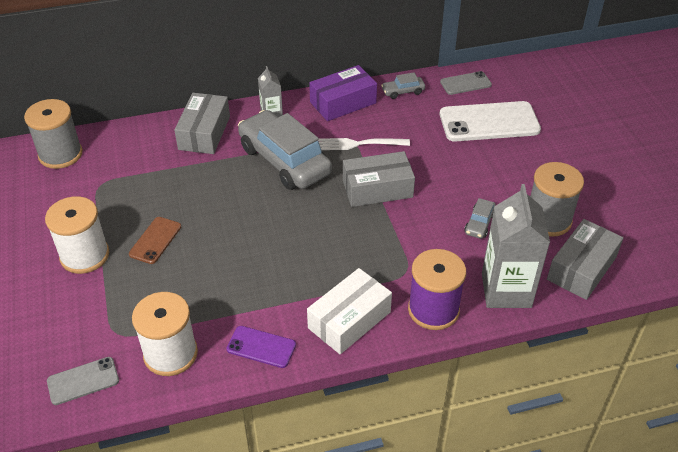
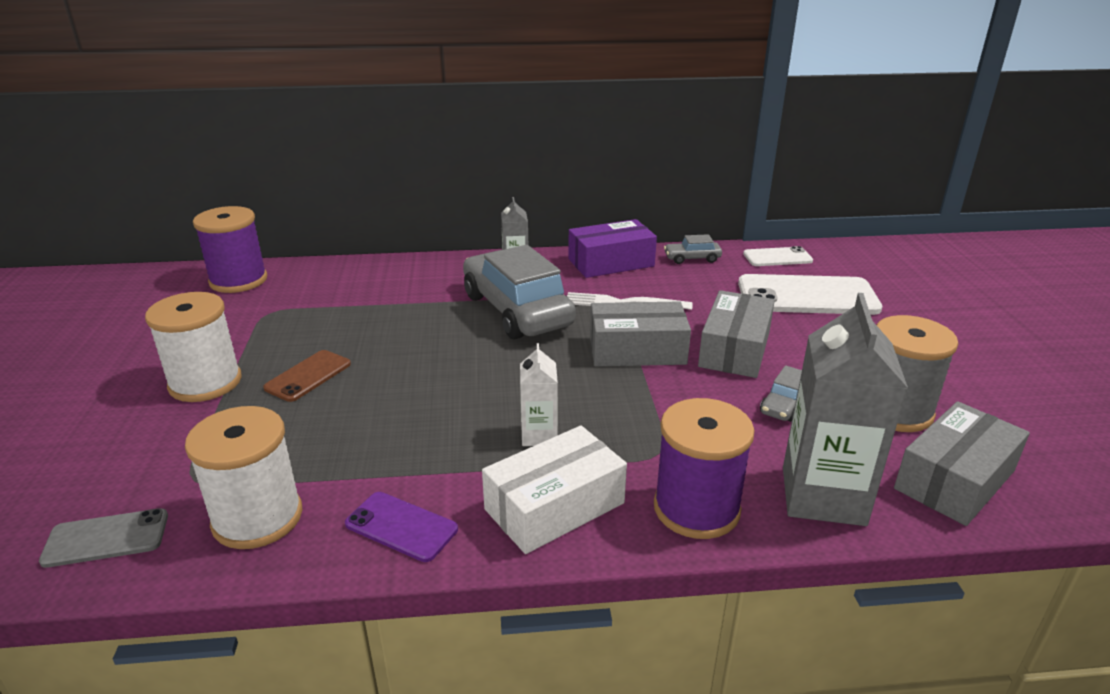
camera: 10 degrees right, 15 degrees down
(60, 154) = (238, 280): grey spool -> purple spool
(204, 133) = (424, 276): grey box -> grey box (734, 349)
(327, 269) = (539, 435): none -> white carton
(465, 83) = (777, 257): grey phone -> white phone

